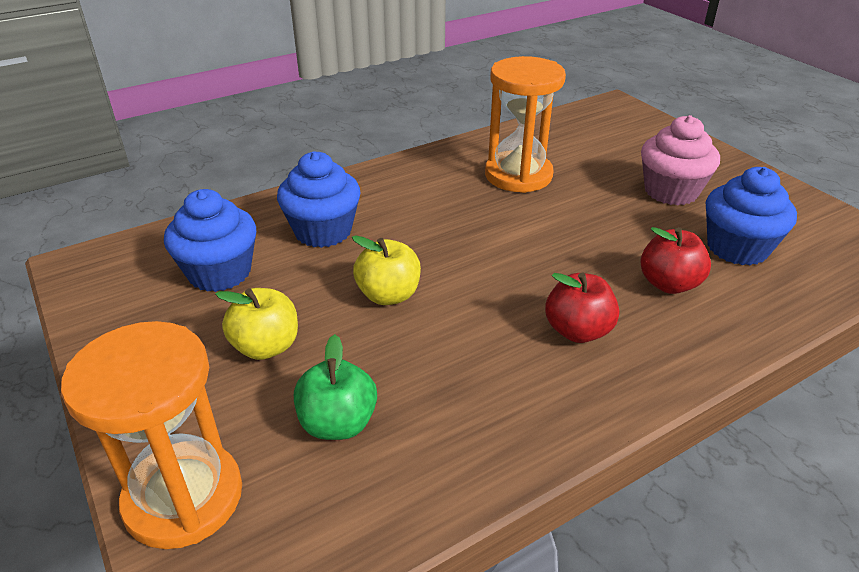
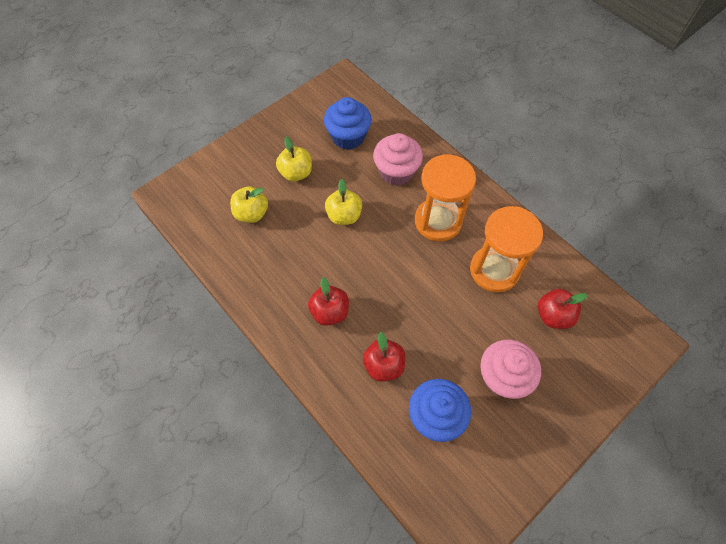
camera: 80 degrees right, 25 degrees up
(183, 497) = (210, 171): orange hourglass -> orange hourglass (438, 221)
(323, 231) = (396, 172): blue cupcake -> pink cupcake
(338, 423) = (251, 213): green apple -> yellow apple
(585, 148) = (553, 315): none -> red apple

